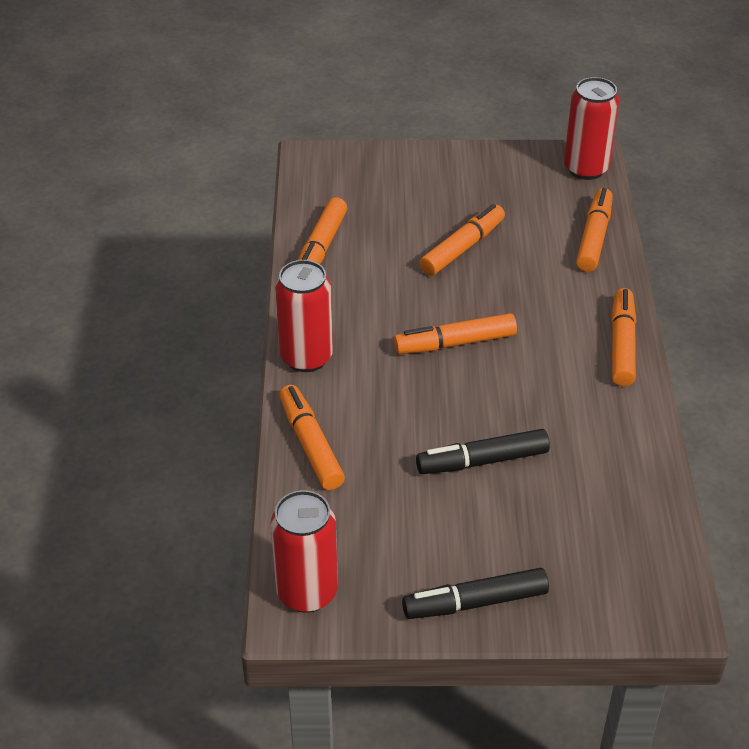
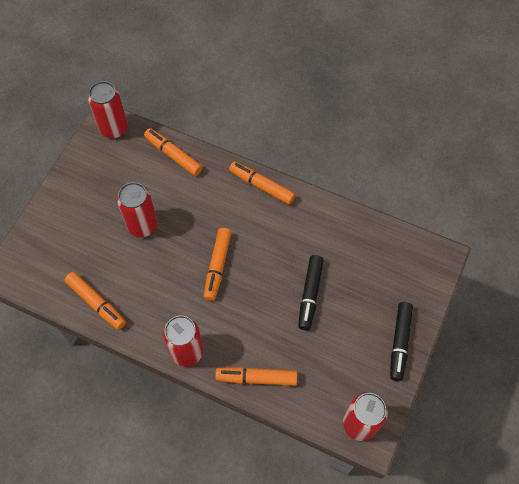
camera: 65 degrees left, 20 degrees up
(462, 248) = (142, 225): orange marker -> red can

